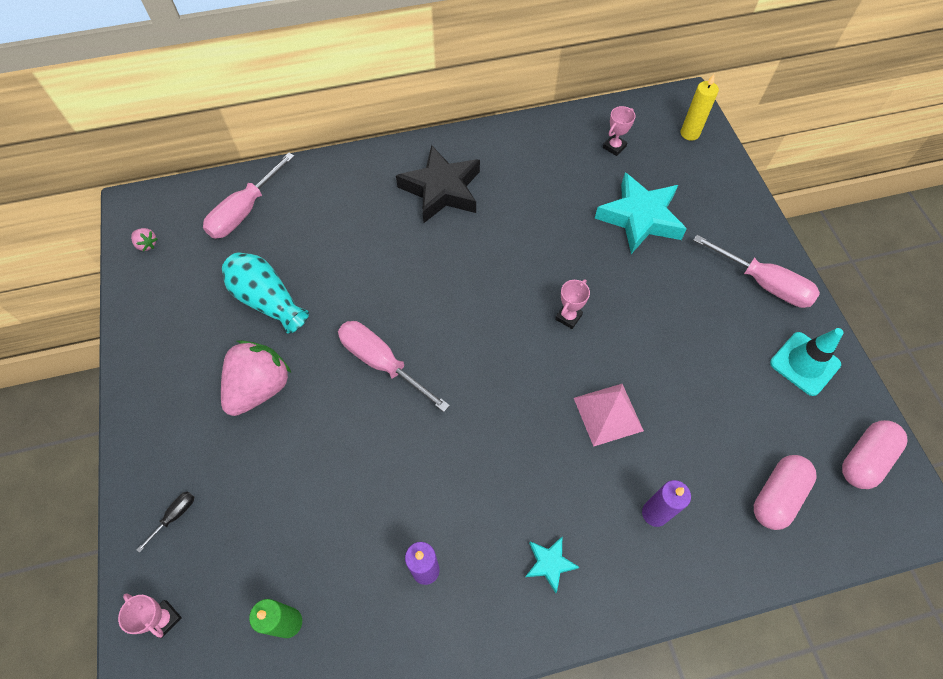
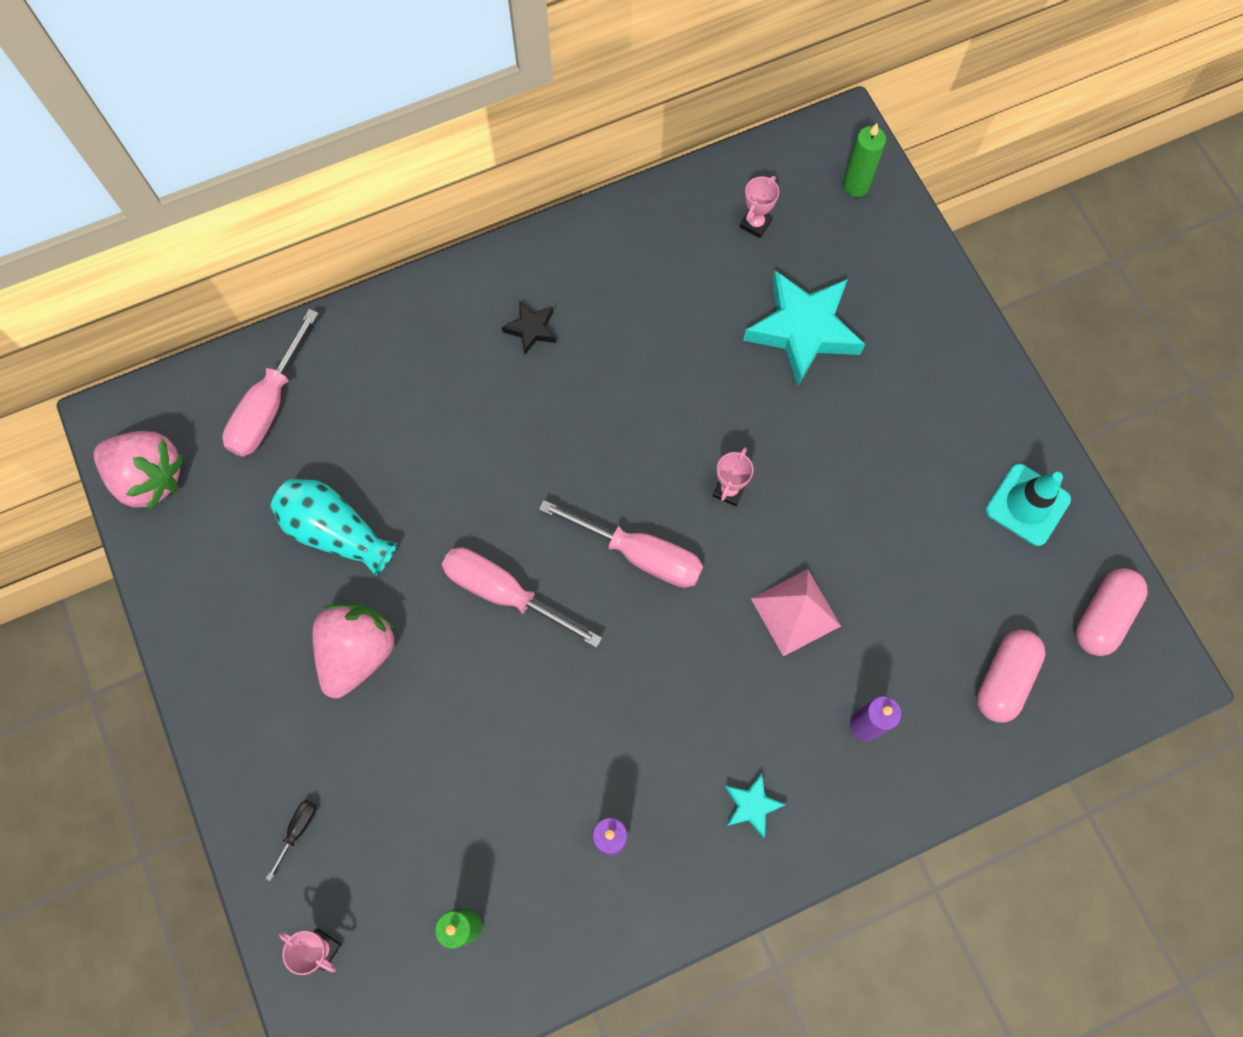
camera: 10 degrees left, 10 degrees up
(147, 244) = (149, 478): pink strawberry -> pink strawberry, size x2.44
(442, 190) = (531, 329): black star -> black star, size x0.47
(689, 133) = (855, 186): yellow candle -> green candle
(763, 283) = (970, 401): pink screwdriver -> pink screwdriver (639, 554)

